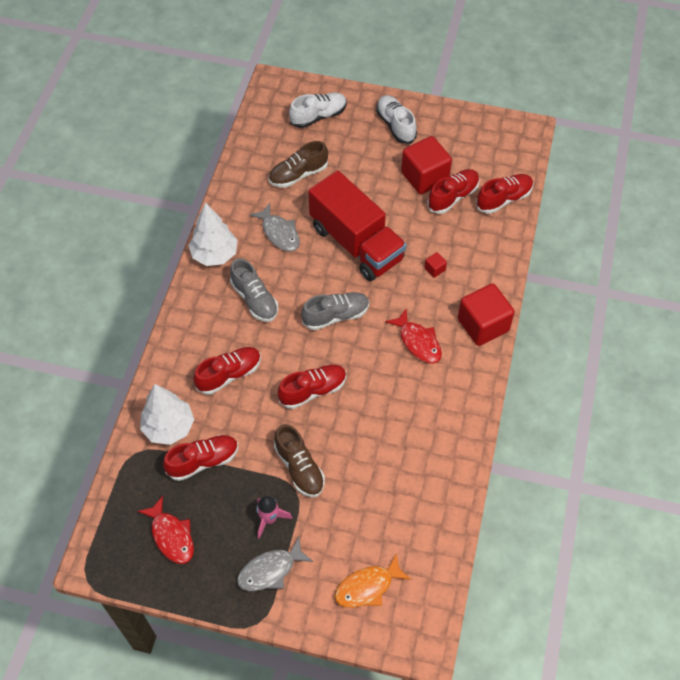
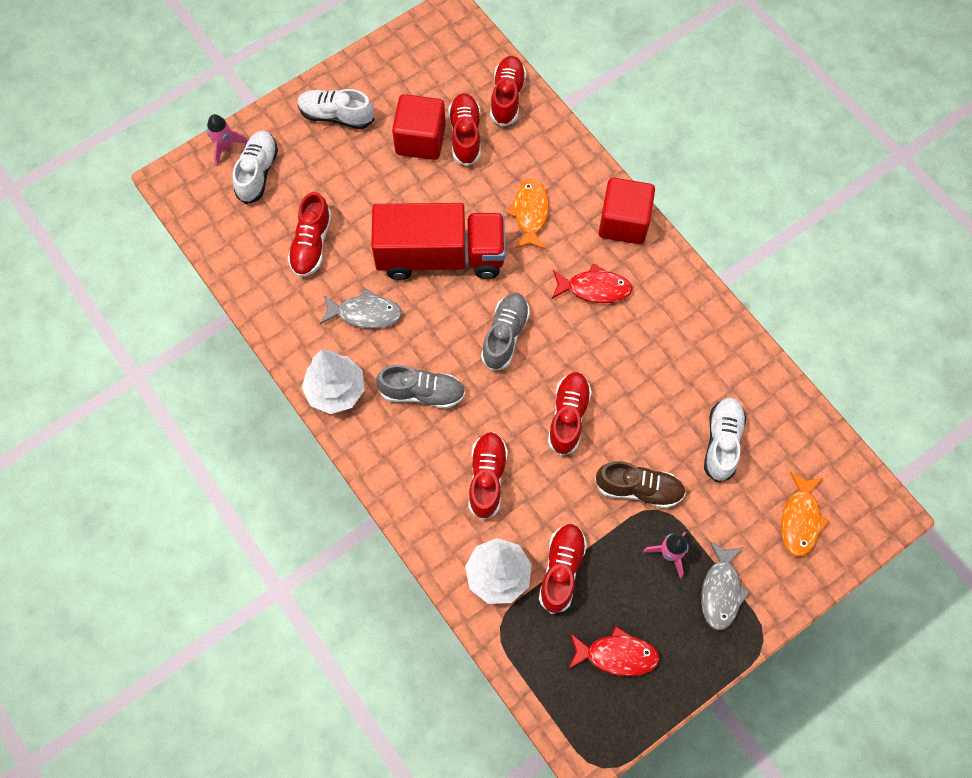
camera: 50 degrees left, 10 degrees up
(298, 174) = (311, 244): brown shoe -> red shoe
(319, 90) = (225, 147): none -> pink rocket
(379, 496) = (722, 442): none -> white shoe
(435, 269) = (530, 213): red cube -> orange fish

